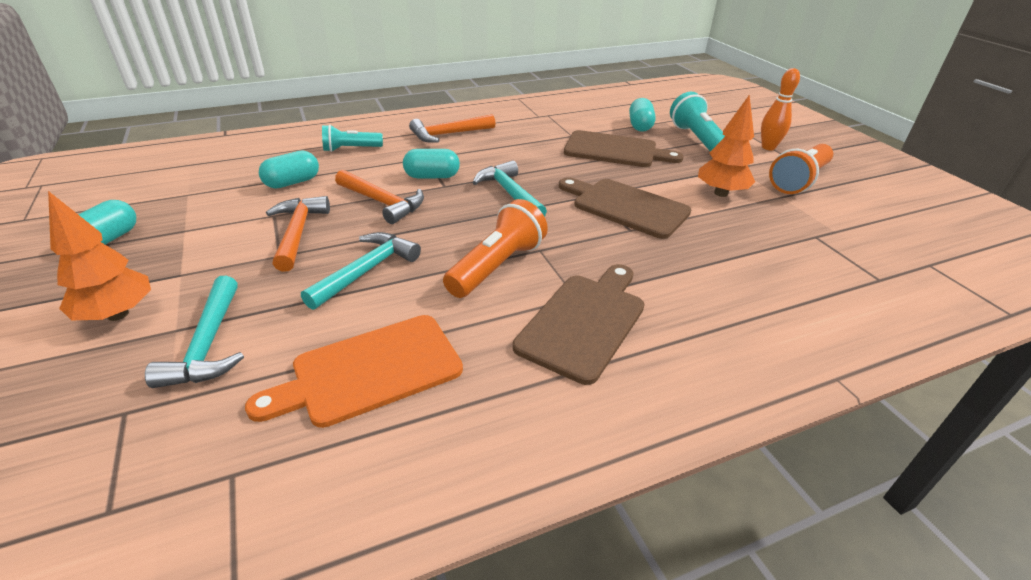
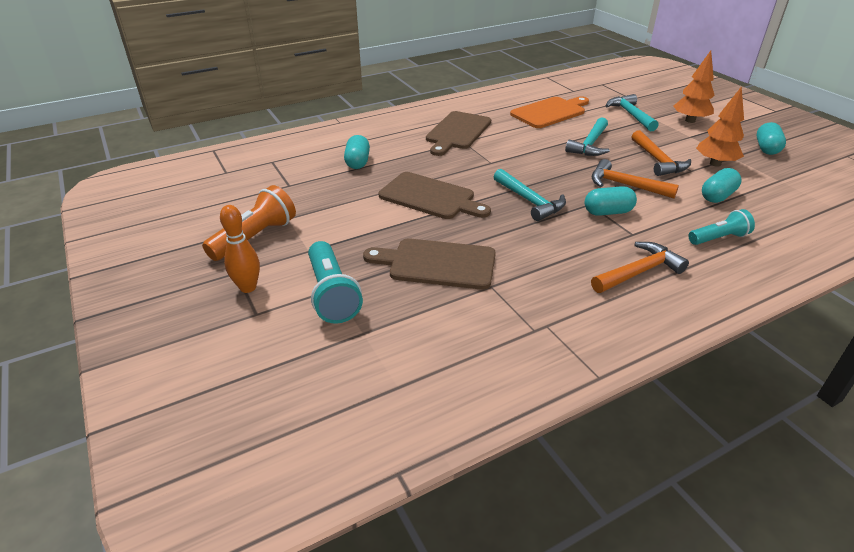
camera: 175 degrees right, 0 degrees up
(497, 266) = (514, 152): orange flashlight -> none
(640, 126) = (401, 316): turquoise capsule -> turquoise capsule (357, 162)
(721, 193) = (342, 217): orange tree -> orange tree (715, 164)

